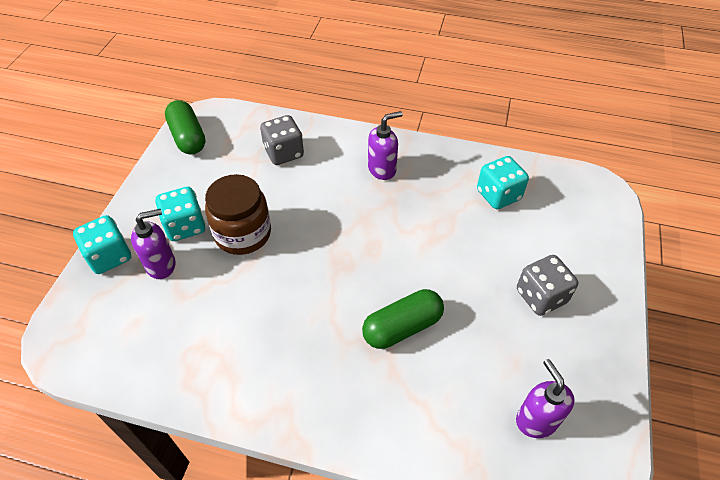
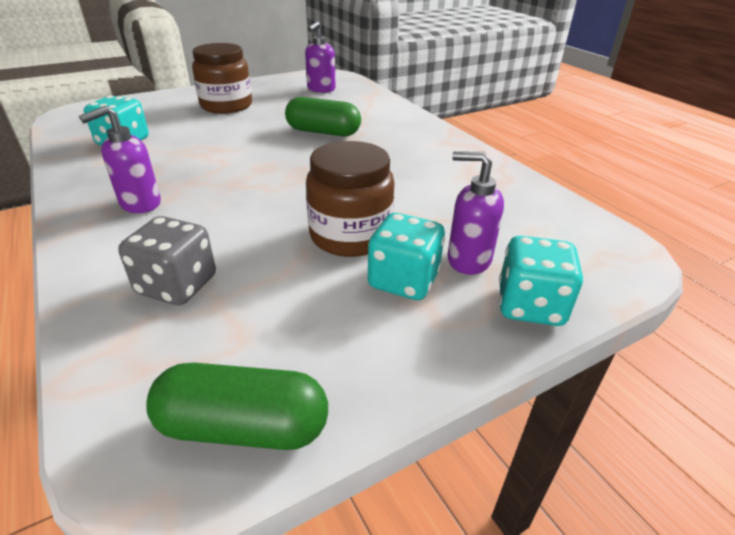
camera: 135 degrees left, 15 degrees down
(188, 137) = (243, 427): green capsule -> green capsule turned 75 degrees clockwise
(382, 169) = (140, 204): purple soap dispenser -> purple soap dispenser turned 60 degrees counterclockwise
(541, 296) = (226, 106): grey dice -> brown jar

